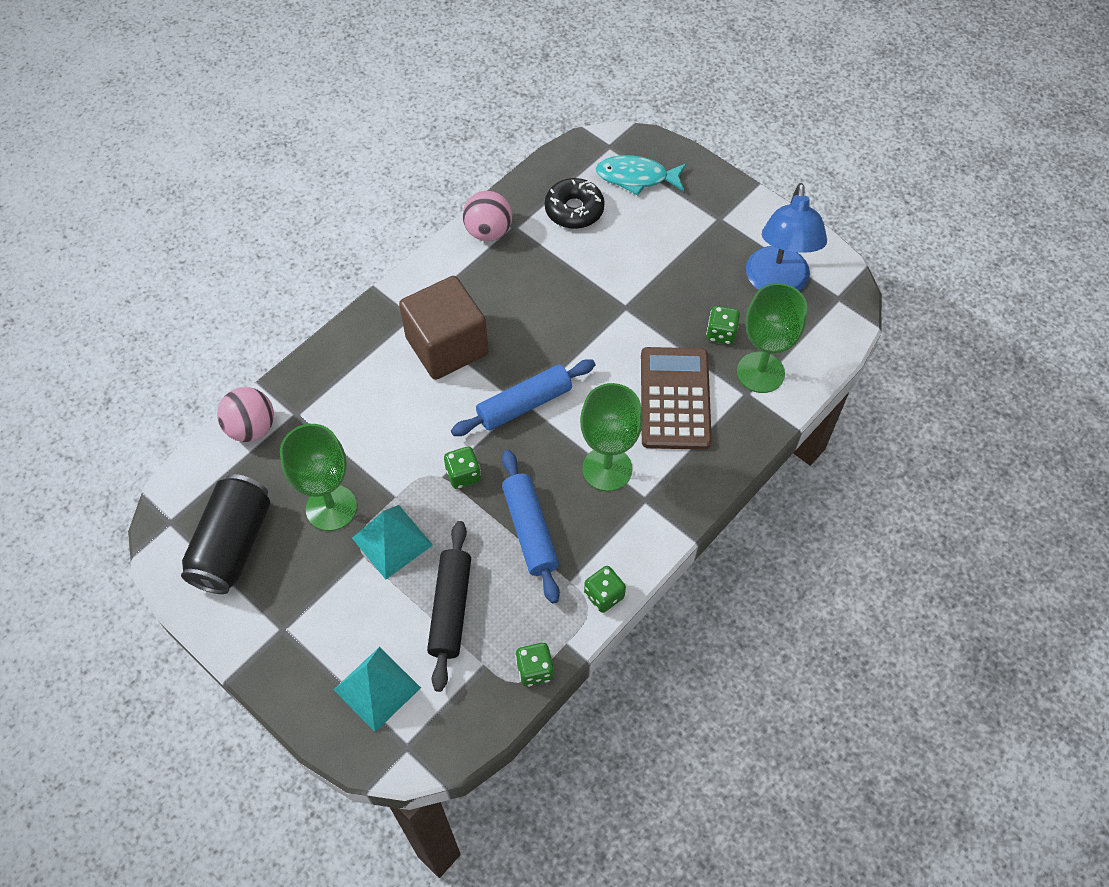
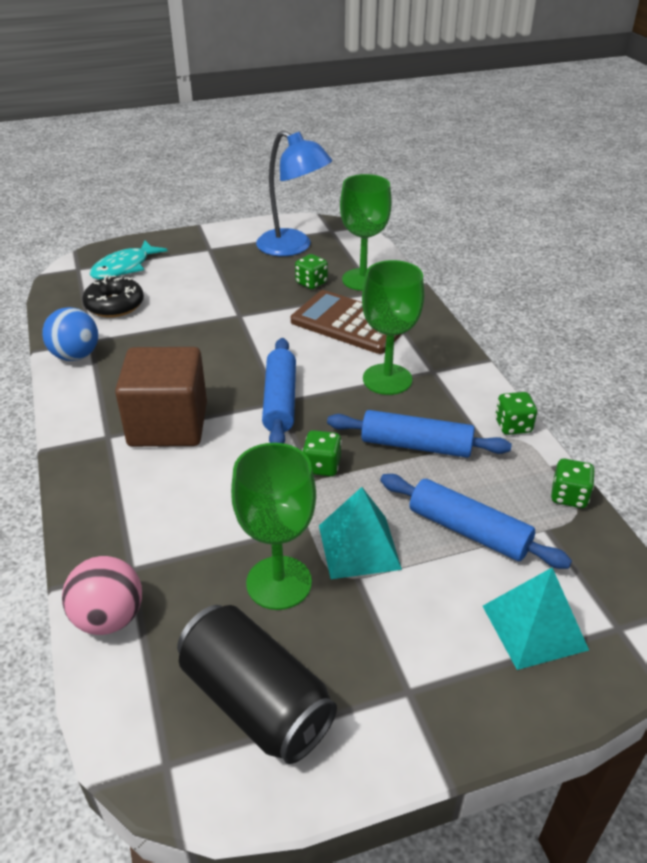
camera: 60 degrees left, 20 degrees down
(450, 609) = (468, 531): black rolling pin -> blue rolling pin
(488, 232) = (76, 356): pink ball -> blue ball

